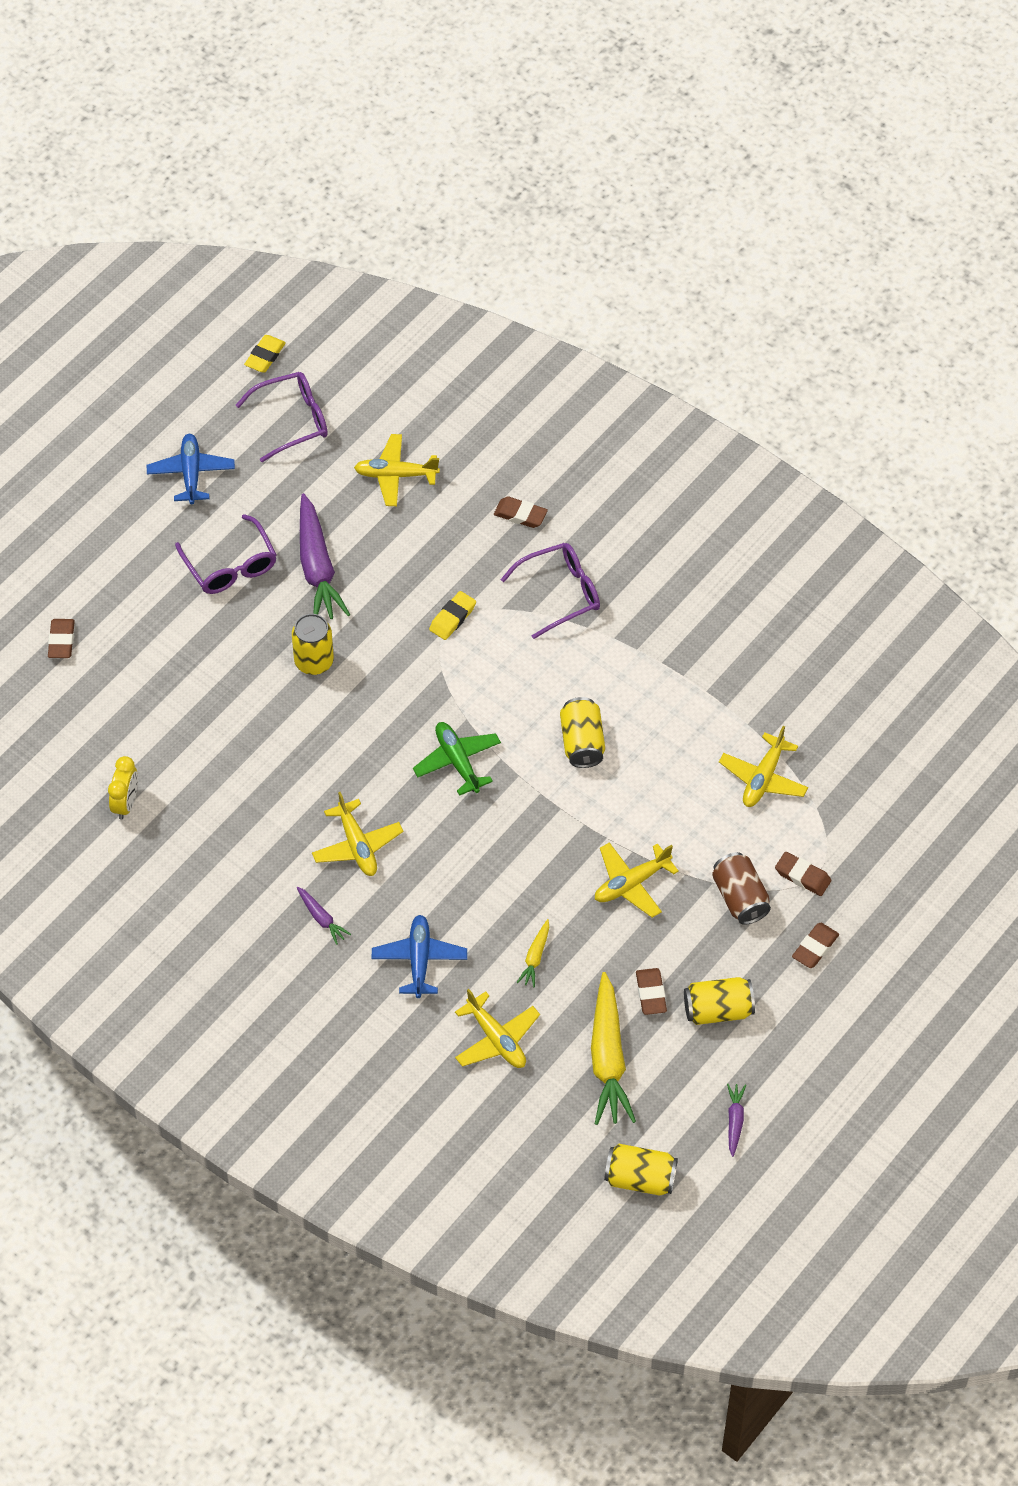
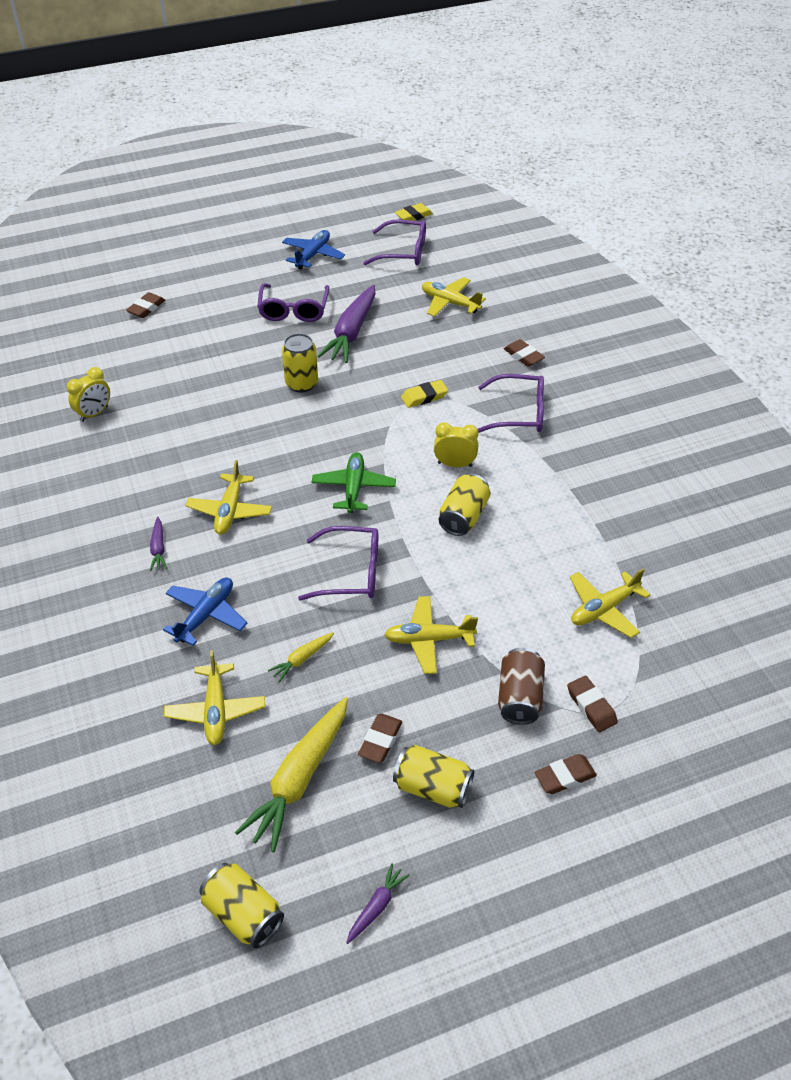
camera: 30 degrees right, 10 degrees down
(518, 853) = (351, 572): none -> purple glasses
(536, 687) = (455, 464): none -> yellow clock

